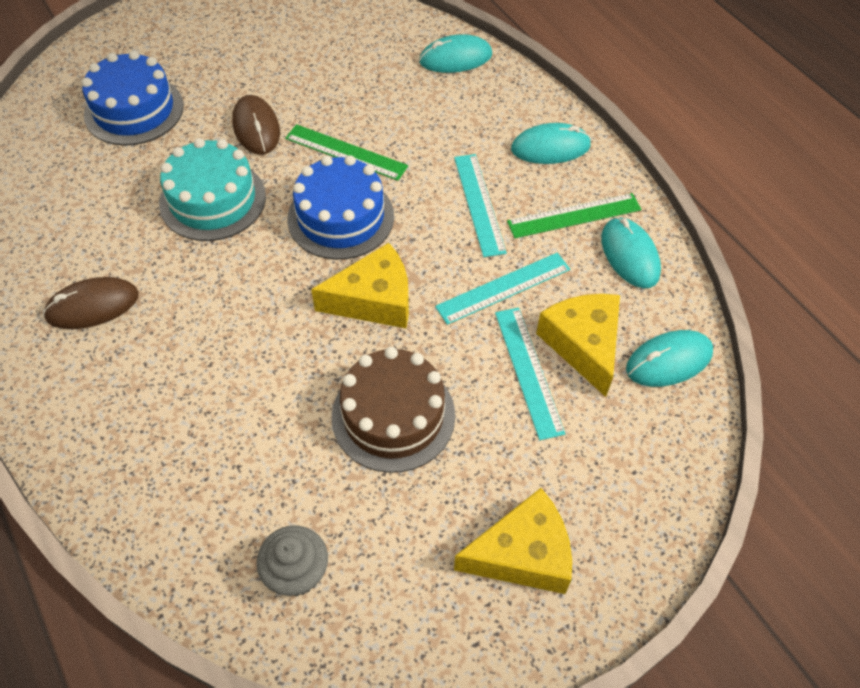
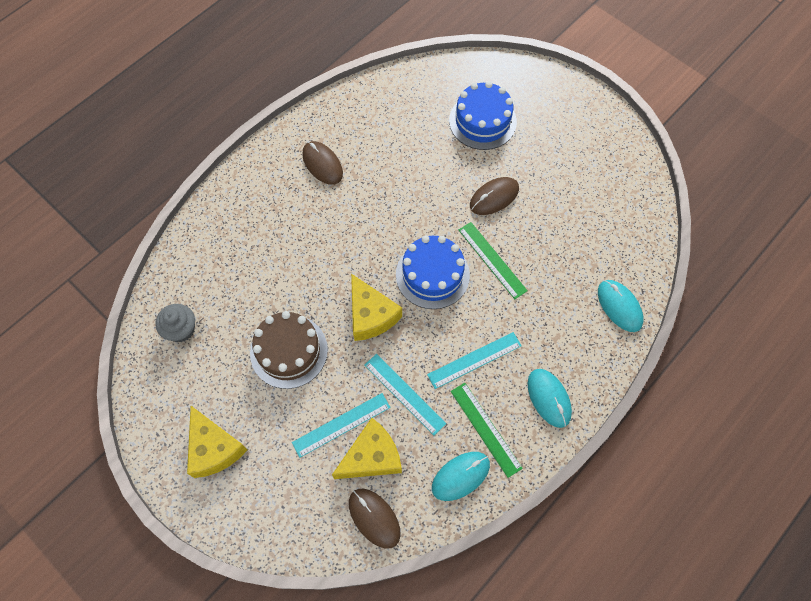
camera: 75 degrees right, 10 degrees up
(213, 200) = (422, 195): turquoise cake -> none
(346, 152) = (492, 260): green ruler -> green ruler turned 45 degrees counterclockwise
(669, 361) = (374, 518): turquoise mouse -> brown mouse

